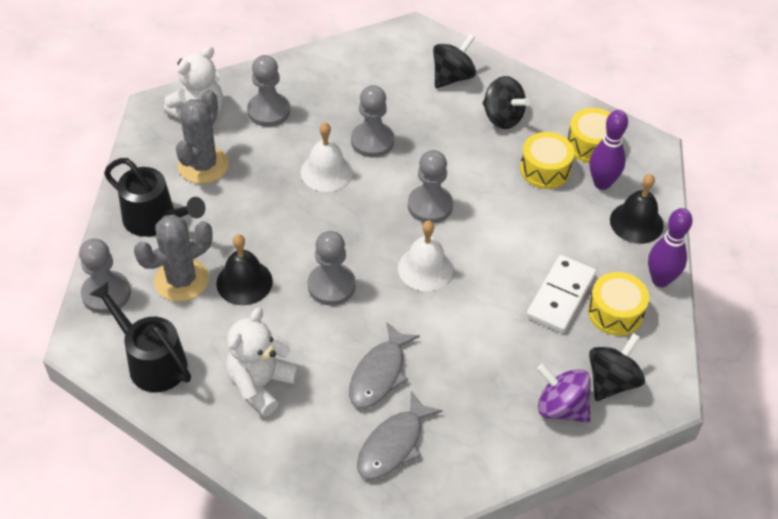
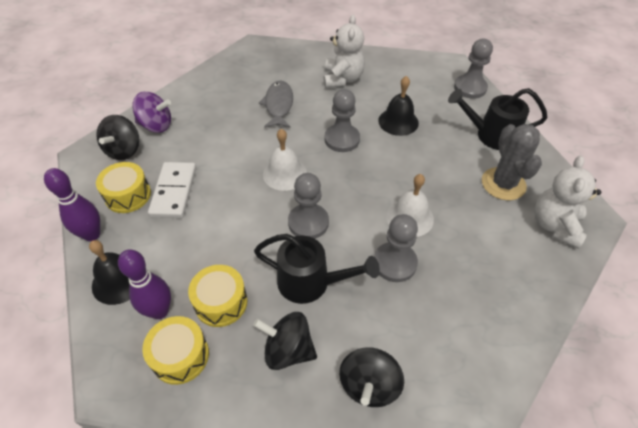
camera: 155 degrees right, 0 degrees up
(151, 361) = (410, 69): black watering can -> black watering can (311, 282)
(181, 280) = (436, 109): grey cactus -> none
(268, 111) = (505, 254): grey pawn -> none
(393, 444) = (251, 78): grey fish -> none

